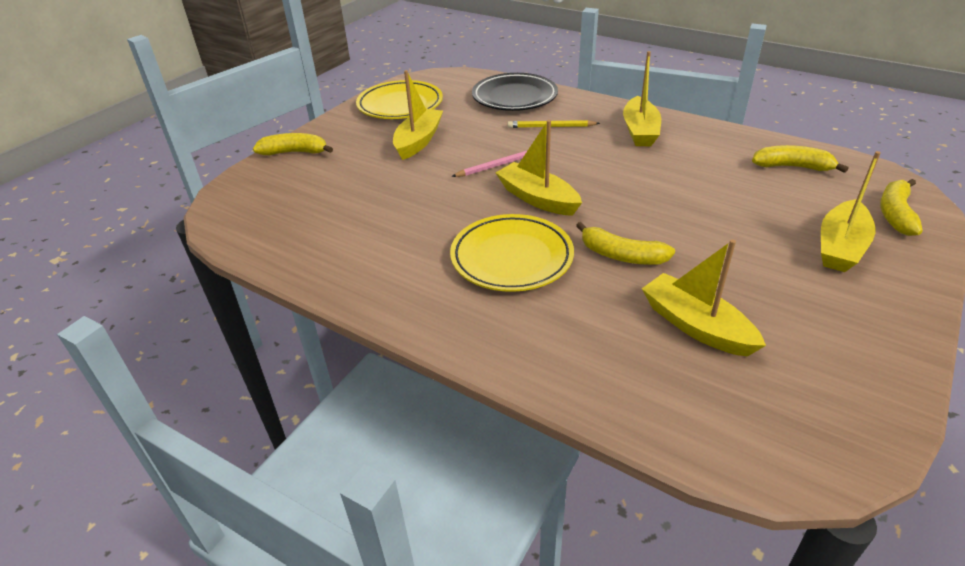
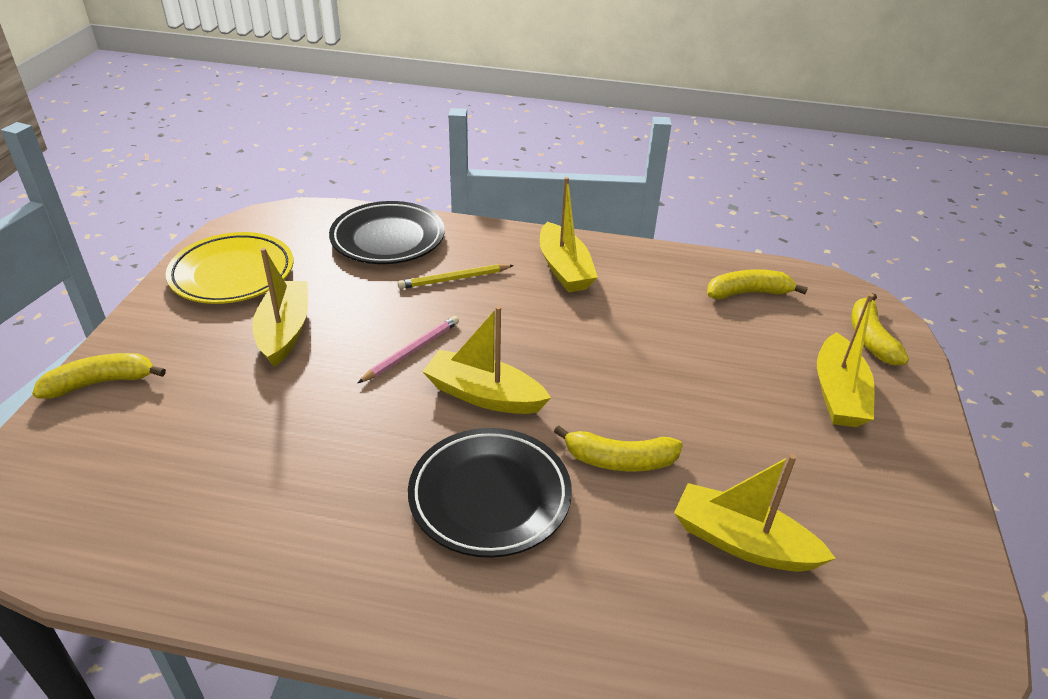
camera: 25 degrees left, 0 degrees up
(511, 258) = (490, 496): yellow plate -> black plate

